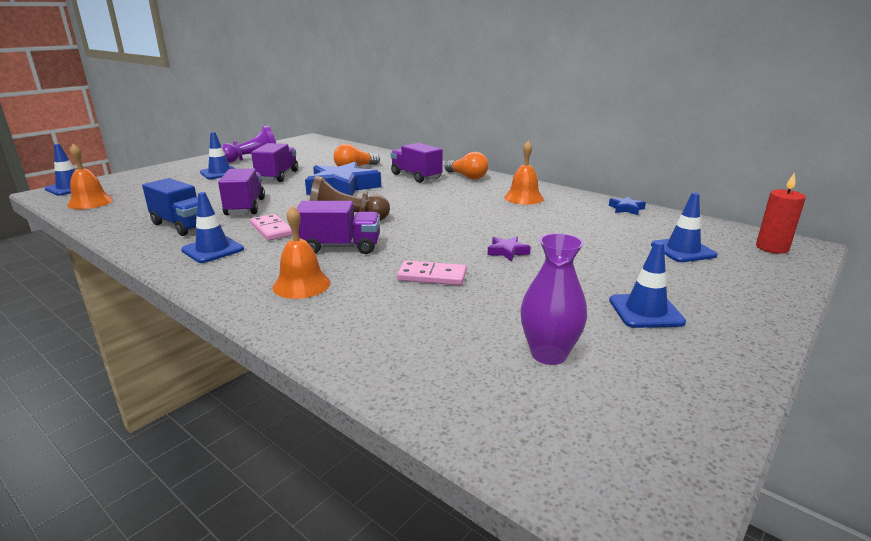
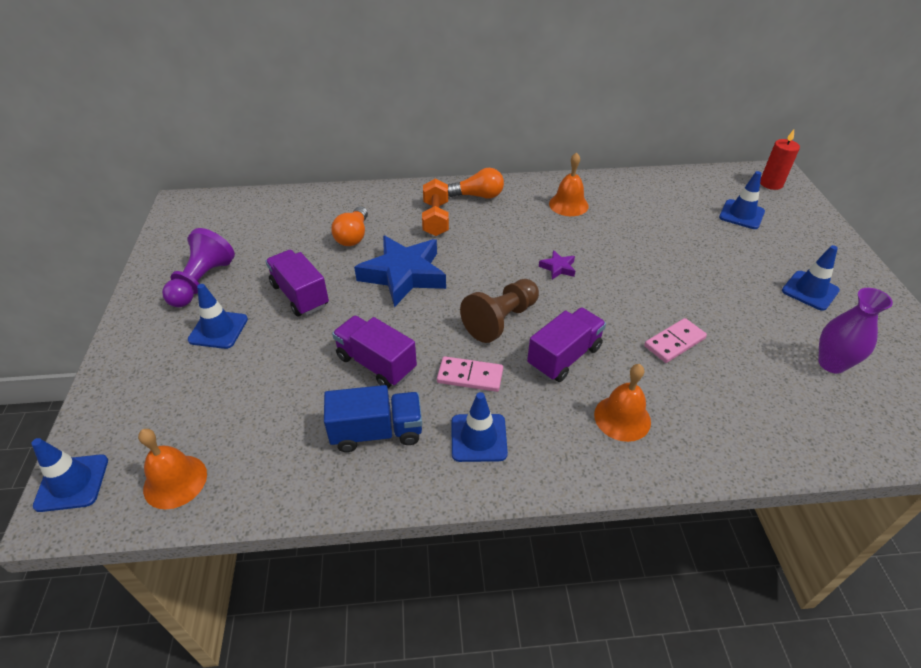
camera: 45 degrees left, 20 degrees up
(416, 176) = (435, 219): purple truck -> orange dumbbell
(507, 252) = (667, 282): purple star -> purple star (558, 268)
(626, 209) = (648, 181): blue star -> none

